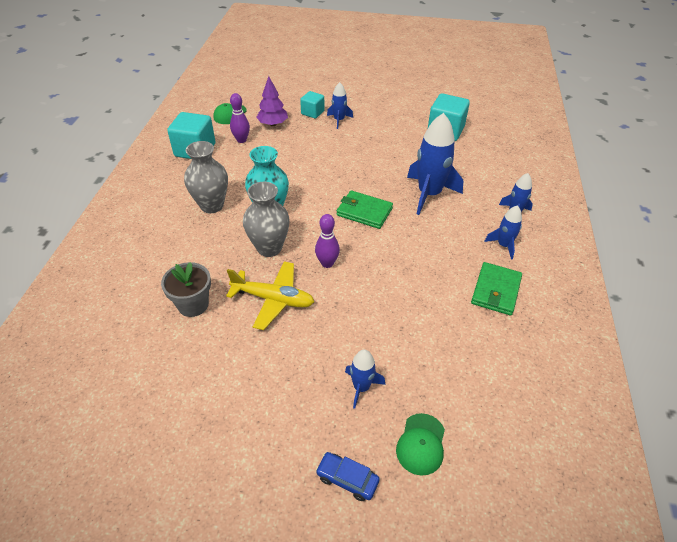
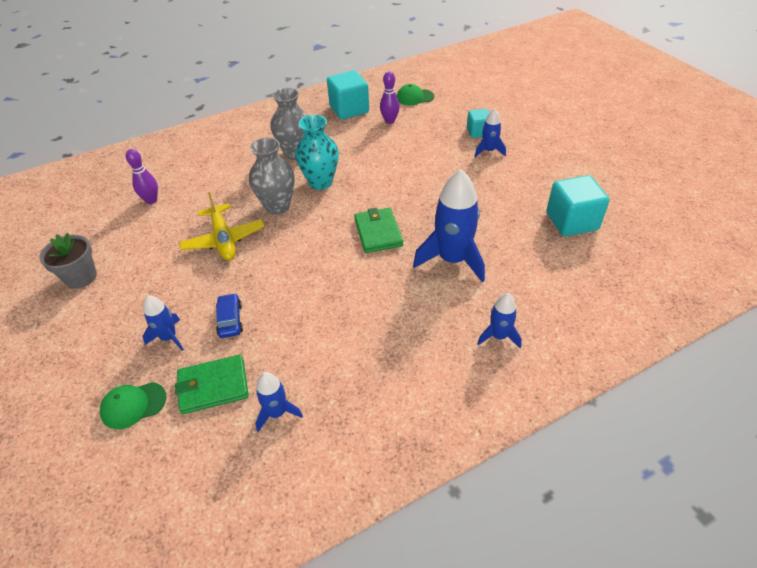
camera: 55 degrees right, 0 degrees up
(193, 304) = (185, 205): grey flower pot -> grey flower pot (81, 277)
(273, 124) = (432, 123): purple tree -> none
(327, 263) = (290, 246): purple bowling pin -> purple bowling pin (151, 200)
(347, 479) = (75, 375): blue car -> blue car (230, 320)
(496, 290) = (360, 374): green wallet -> green wallet (213, 386)
(503, 245) = (435, 350): blue rocket -> blue rocket (277, 413)

